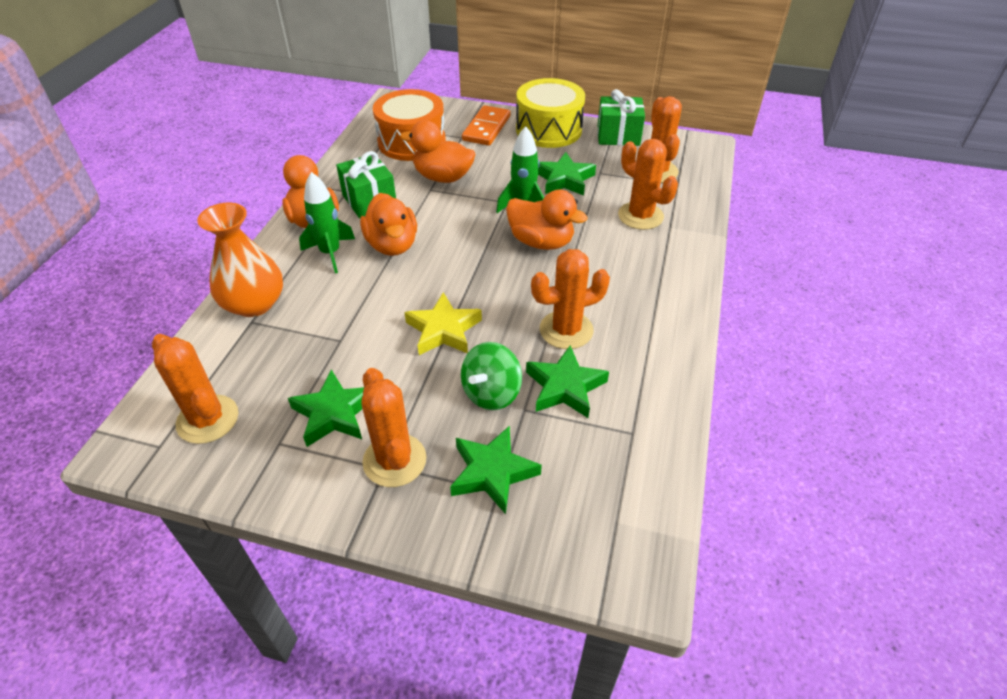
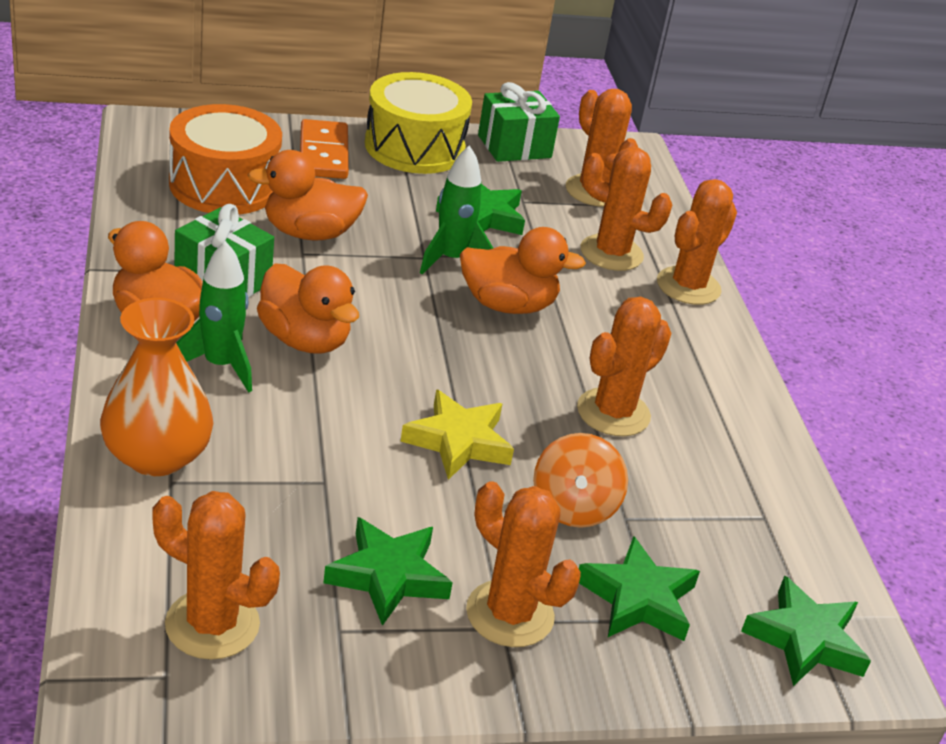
camera: 30 degrees left, 10 degrees down
(491, 393) = (573, 507): green spinning top -> orange spinning top
(565, 387) = (656, 481): green star -> green star (805, 640)
(684, 247) = (688, 286): none -> orange cactus

